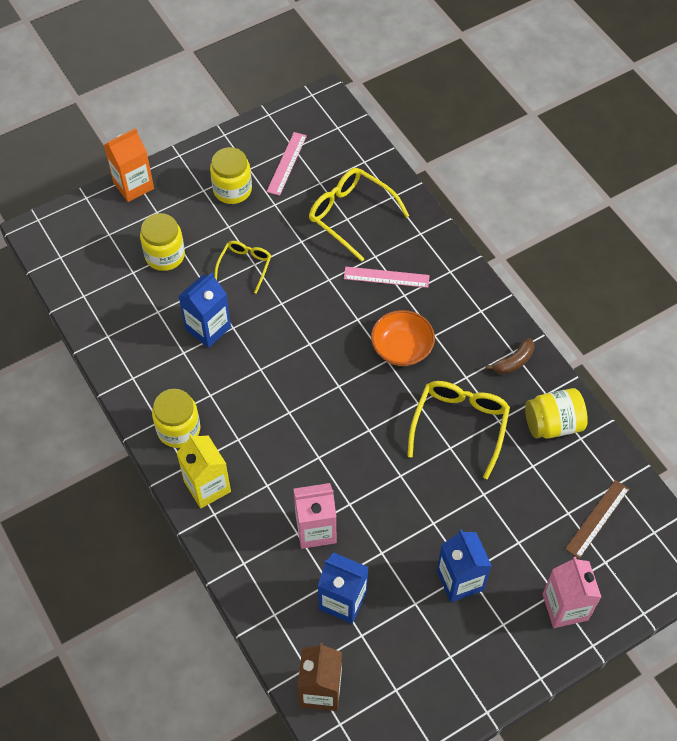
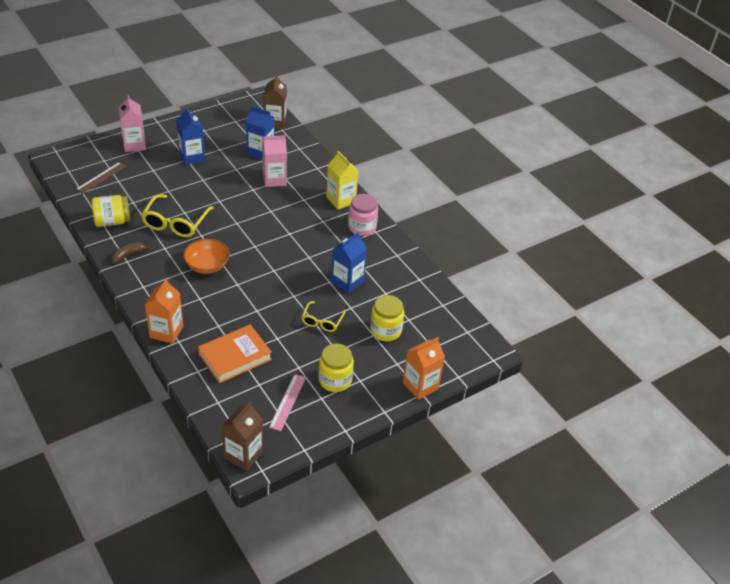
camera: 175 degrees right, 15 degrees down
(178, 429) = (362, 227): yellow jar -> pink jar
(331, 108) = (243, 455): none -> brown carton
(350, 215) = (235, 357): yellow glasses -> orange book
(386, 277) = (211, 310): pink ruler -> none
(437, 245) = (166, 332): none -> orange carton

